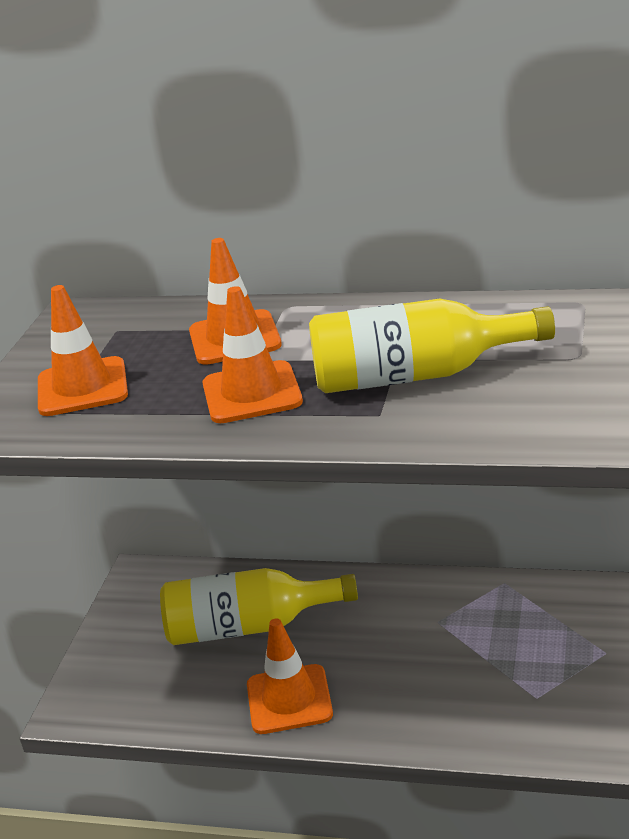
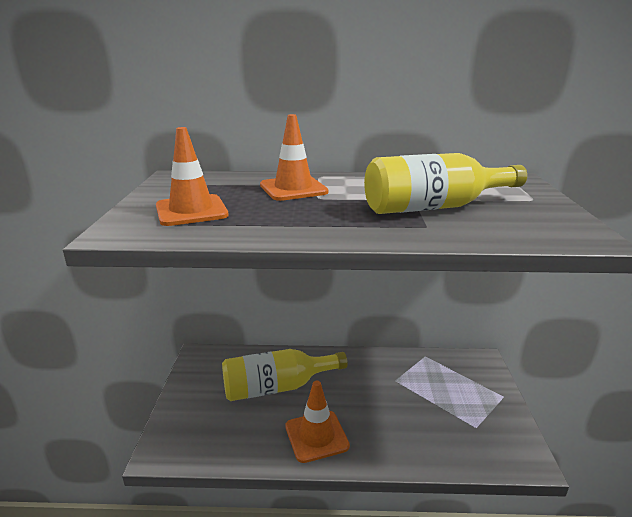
camera: 15 degrees left, 5 degrees down
(252, 393) = (323, 215): orange traffic cone -> none

